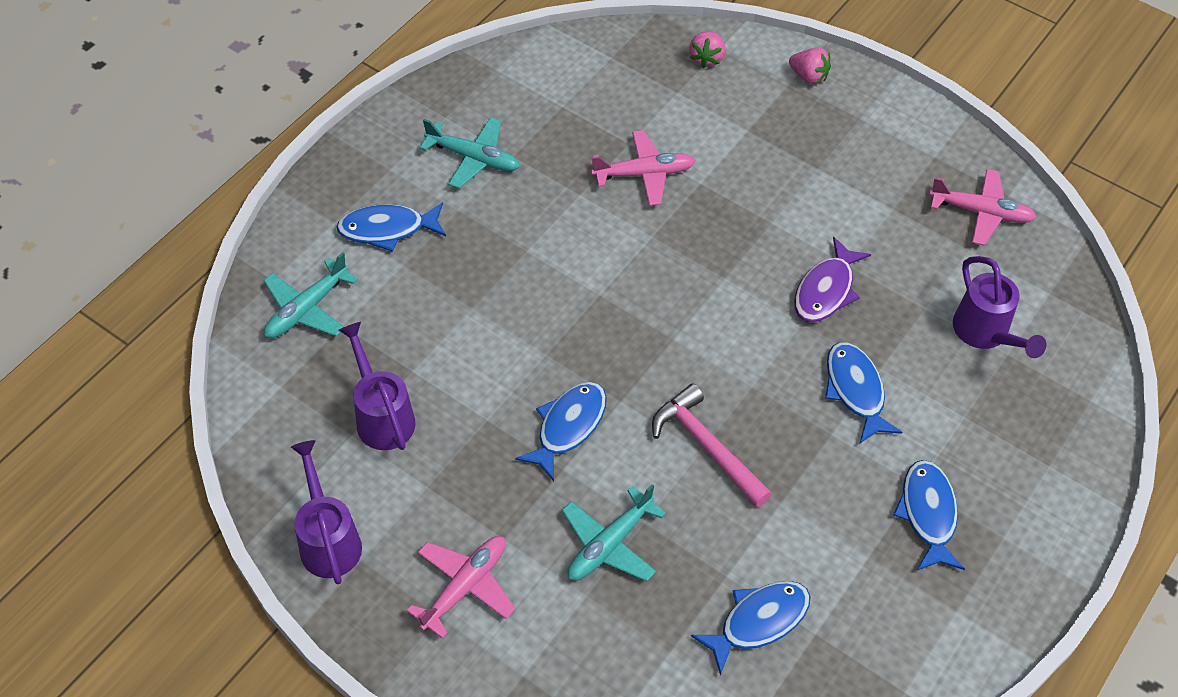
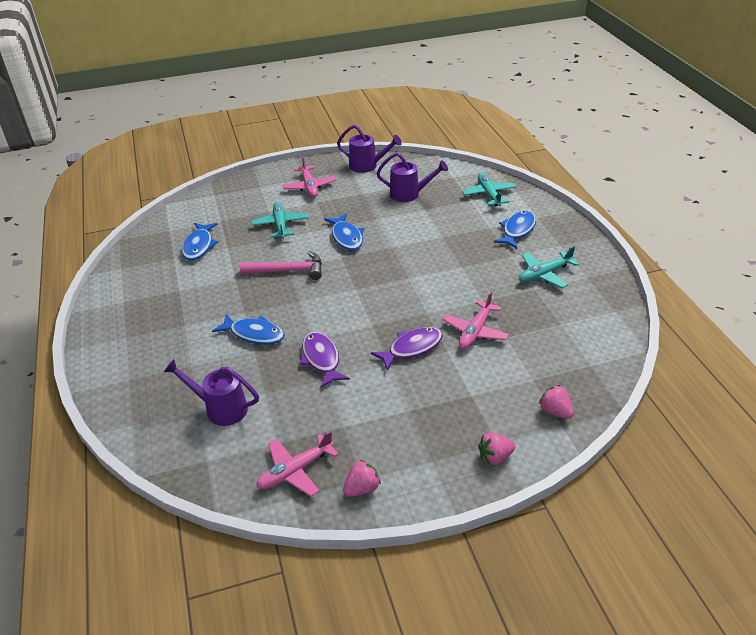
camera: 130 degrees right, 15 degrees down
(727, 216) = (412, 348): none -> purple fish
(928, 514) = (169, 320): blue fish -> none
(943, 150) = (362, 488): none -> pink strawberry

